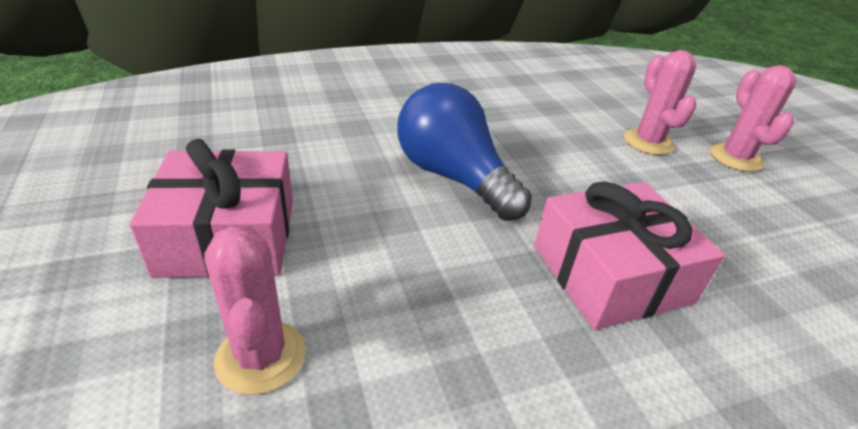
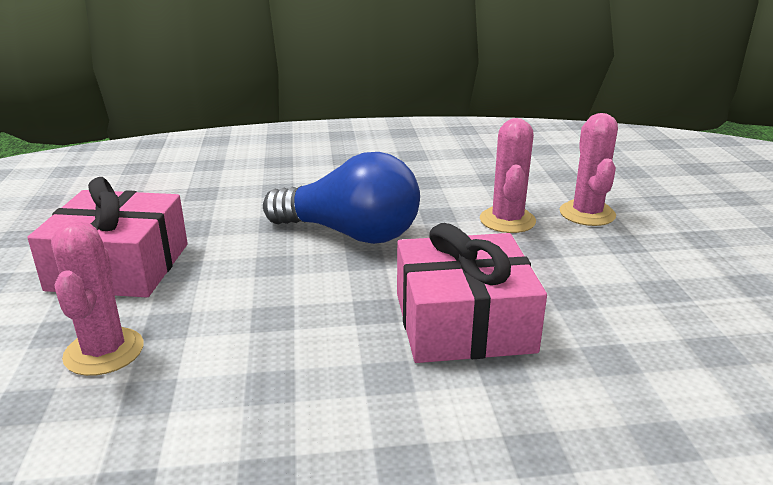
camera: 15 degrees right, 10 degrees down
(453, 177) = (351, 234): blue light bulb -> blue light bulb turned 135 degrees clockwise
(735, 158) = (685, 233): pink cactus -> pink cactus (507, 220)

